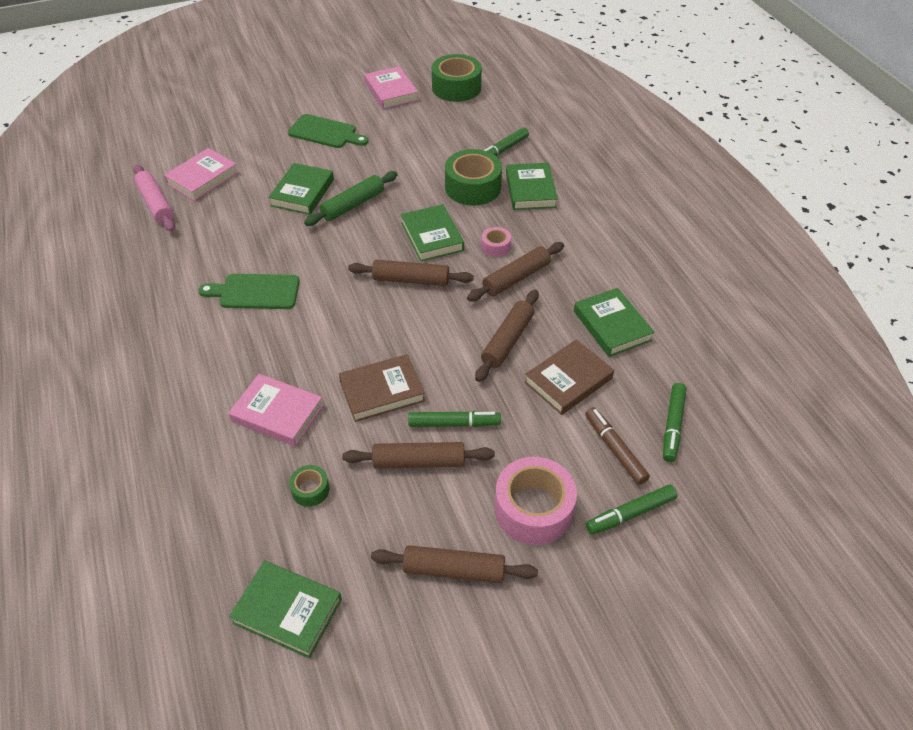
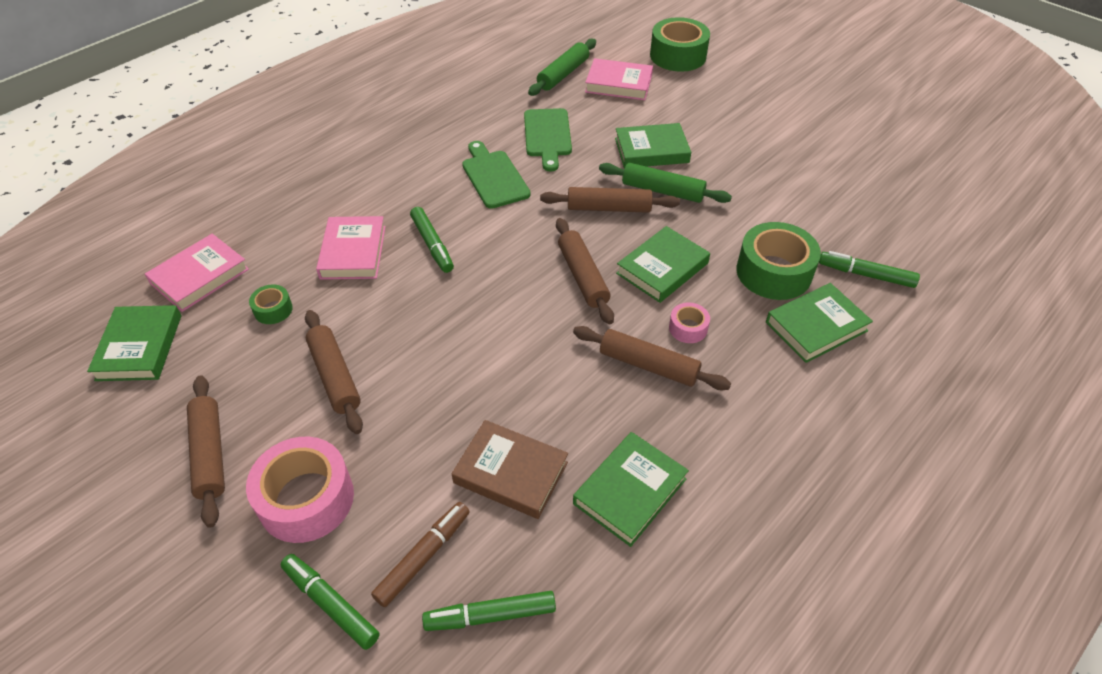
camera: 65 degrees right, 0 degrees up
(156, 204) = (563, 74): pink rolling pin -> green rolling pin
(325, 132) = (756, 128): green cutting board -> green cutting board (547, 136)
(382, 391) = (414, 313): brown book -> none
(391, 91) = (876, 146): pink book -> pink book (200, 276)
(454, 423) = (397, 387): green marker -> green marker (432, 244)
(456, 87) = (942, 193): green tape -> green tape (678, 56)
(507, 341) = (541, 392): brown rolling pin -> brown rolling pin (609, 208)

